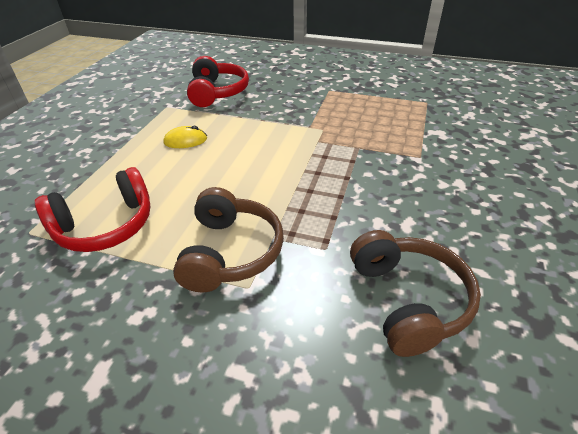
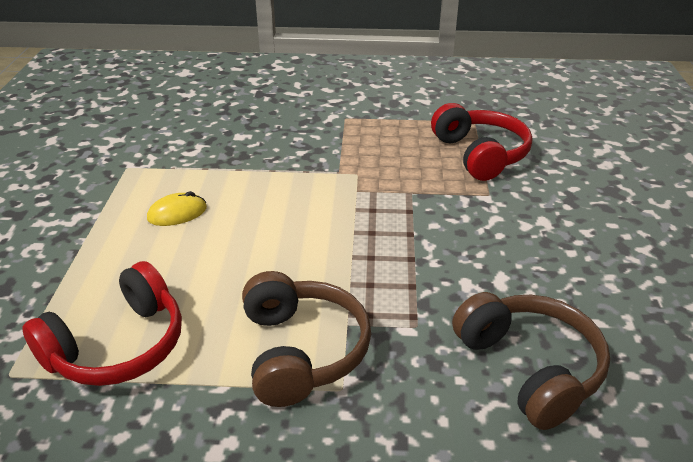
camera: 15 degrees left, 5 degrees down
(217, 92) = (192, 138): red headphones -> red headphones (480, 154)

